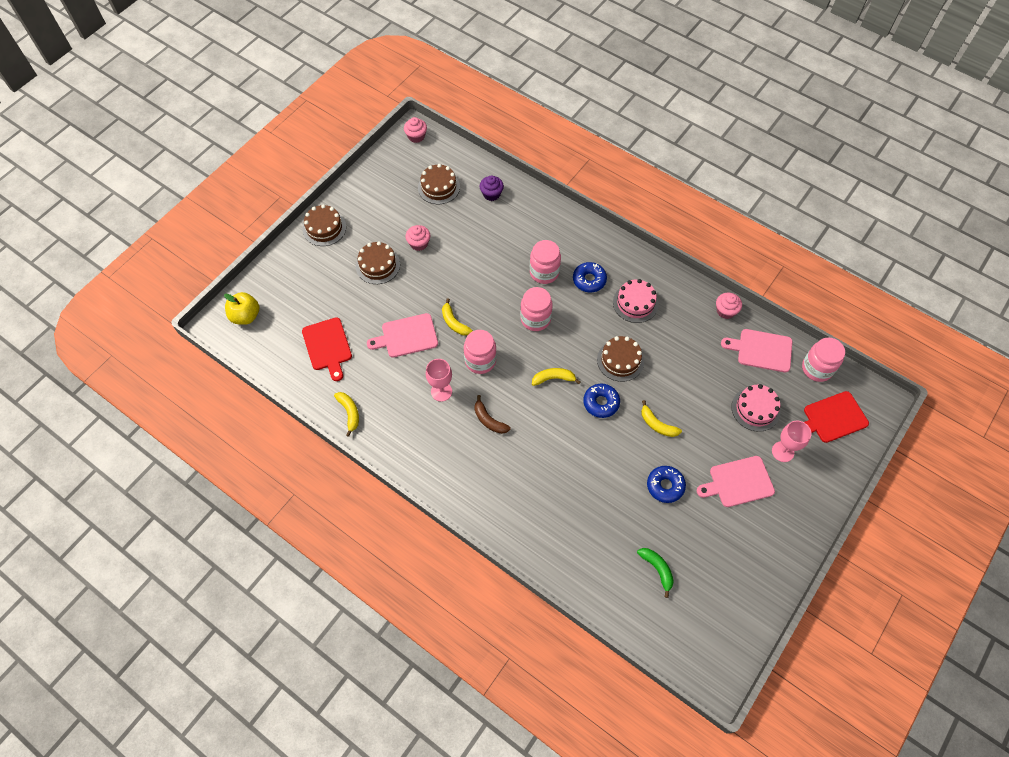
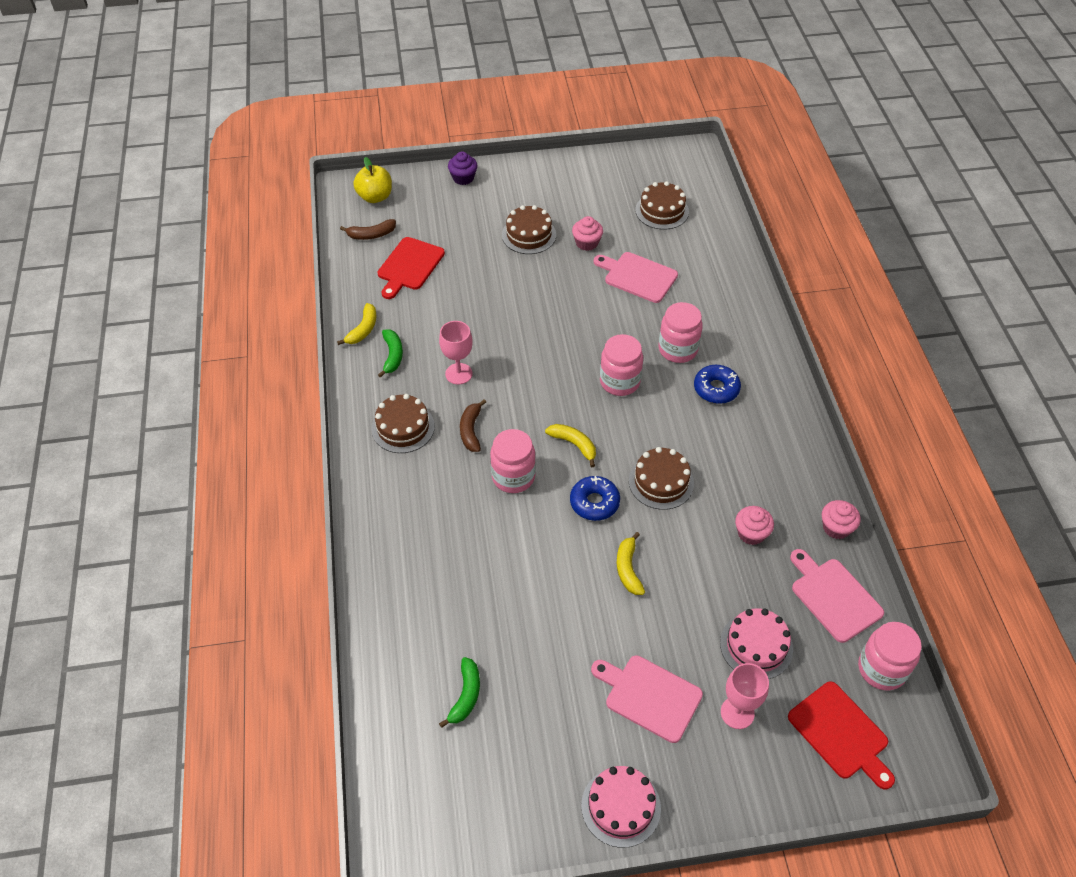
camera: 45 degrees right, 10 degrees down
(276, 345) = (371, 235): none -> brown banana
(324, 228) = (519, 176): brown cake -> brown cake (403, 427)
(388, 414) = (392, 356): none -> green banana
(407, 336) = (484, 307): pink cutting board -> pink cutting board (638, 276)
(416, 136) = (691, 157): pink cupcake -> pink cupcake (751, 533)
(454, 322) = (539, 328): yellow banana -> none
(480, 361) = (524, 376): pink jar -> pink jar (513, 477)
(491, 194) = (706, 249): purple cupcake -> purple cupcake (463, 178)
(635, 303) = (741, 444): pink cake -> pink cake (621, 806)
(665, 486) = (567, 630): blue donut -> none
(833, 418) = (841, 733): red cutting board -> red cutting board turned 150 degrees counterclockwise

